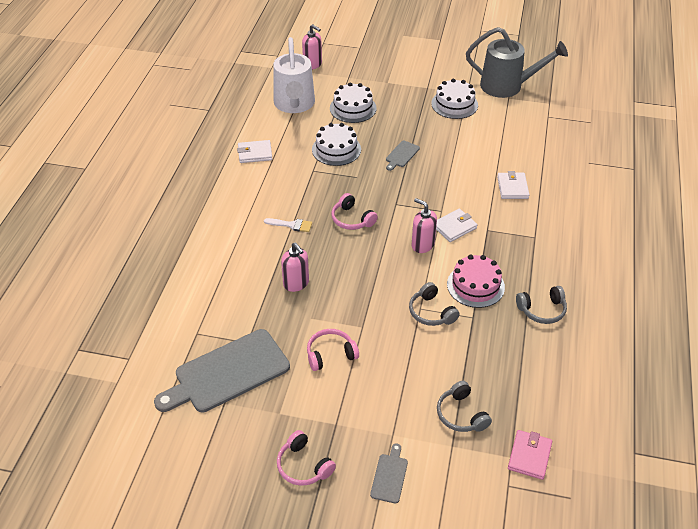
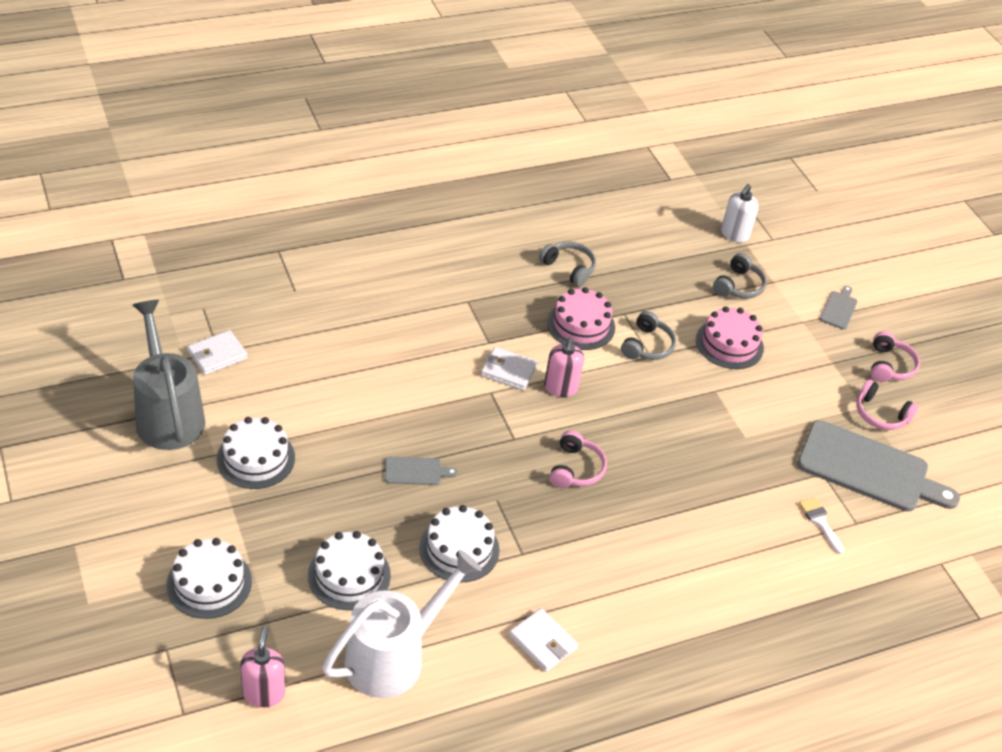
camera: 130 degrees left, 0 degrees up
(291, 225) = (636, 523): white brush -> white brush (820, 522)
(296, 283) = (715, 472): pink soap dispenser -> none
(330, 354) = (769, 400): pink headphones -> pink headphones (880, 414)
(385, 68) = (209, 583): none -> white cake
(389, 476) = (839, 309): grey cutting board -> grey cutting board turned 135 degrees clockwise
(401, 365) = (729, 344): none -> pink cake
(512, 187) = (396, 343): white wallet -> white wallet (217, 355)
(529, 456) = (734, 234): pink wallet -> white soap dispenser

